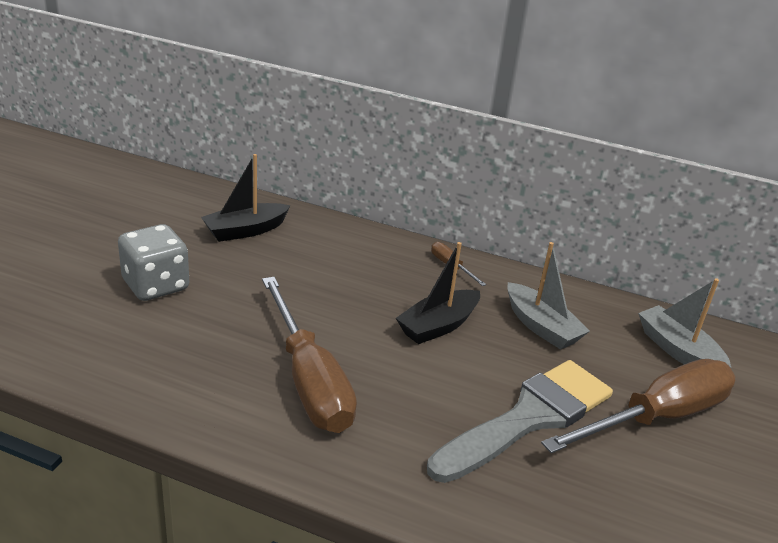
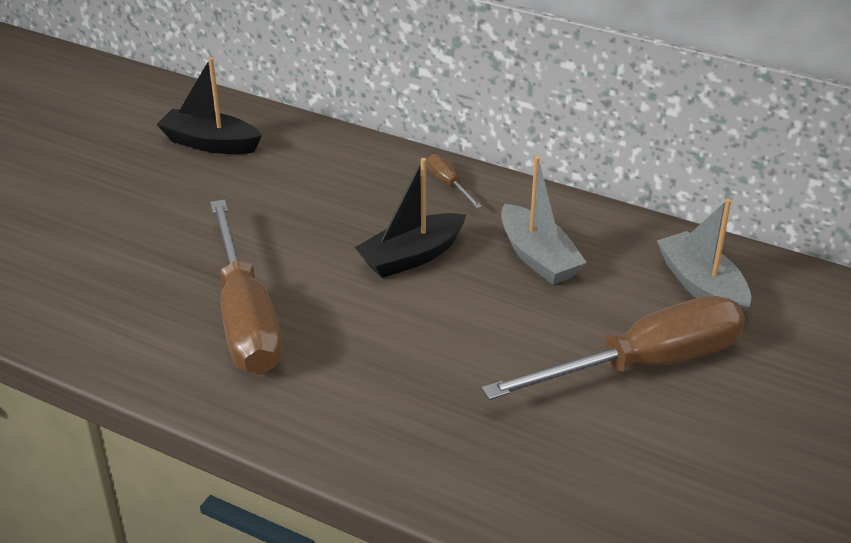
camera: 10 degrees right, 5 degrees up
(156, 285) = (95, 210): grey dice -> none
(245, 231) = (210, 143): black boat -> black boat turned 45 degrees clockwise
(529, 418) = (488, 363): grey brush -> none

